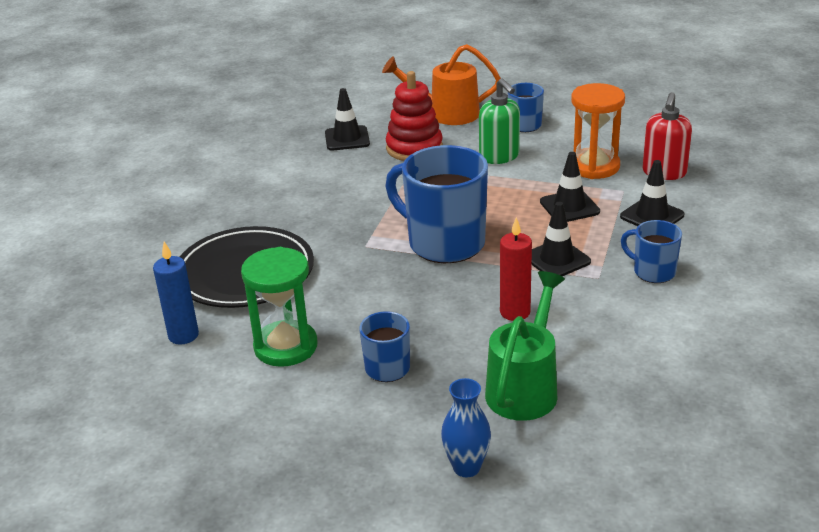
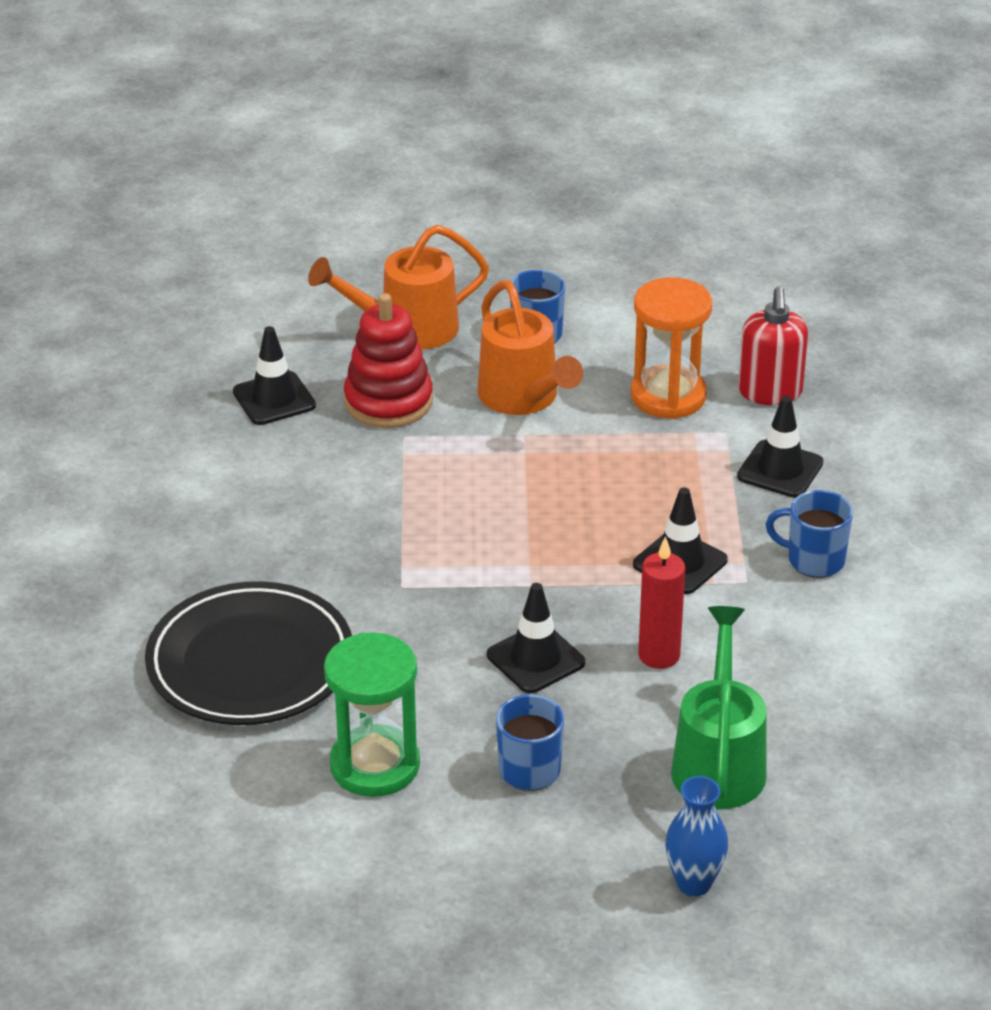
camera: 20 degrees left, 5 degrees up
(183, 335) = (219, 776): blue candle -> none
(444, 243) = (513, 562): blue mug -> none
(499, 156) = (524, 398): green soap dispenser -> orange watering can
(569, 207) = (662, 472): black traffic cone -> black traffic cone (535, 659)

